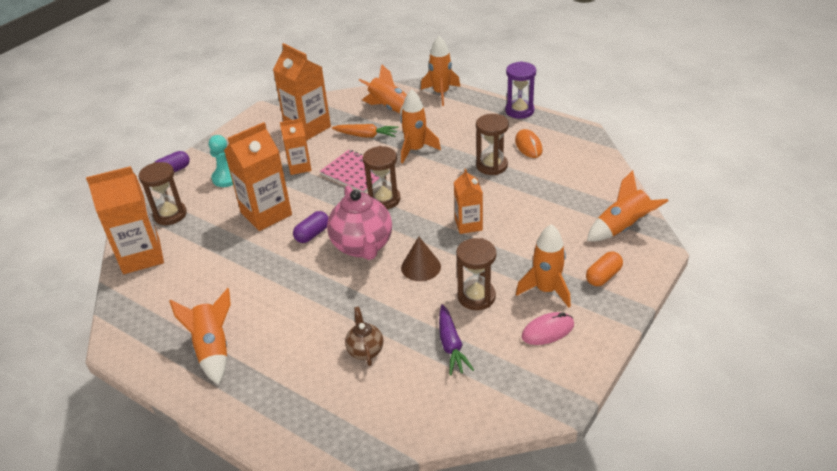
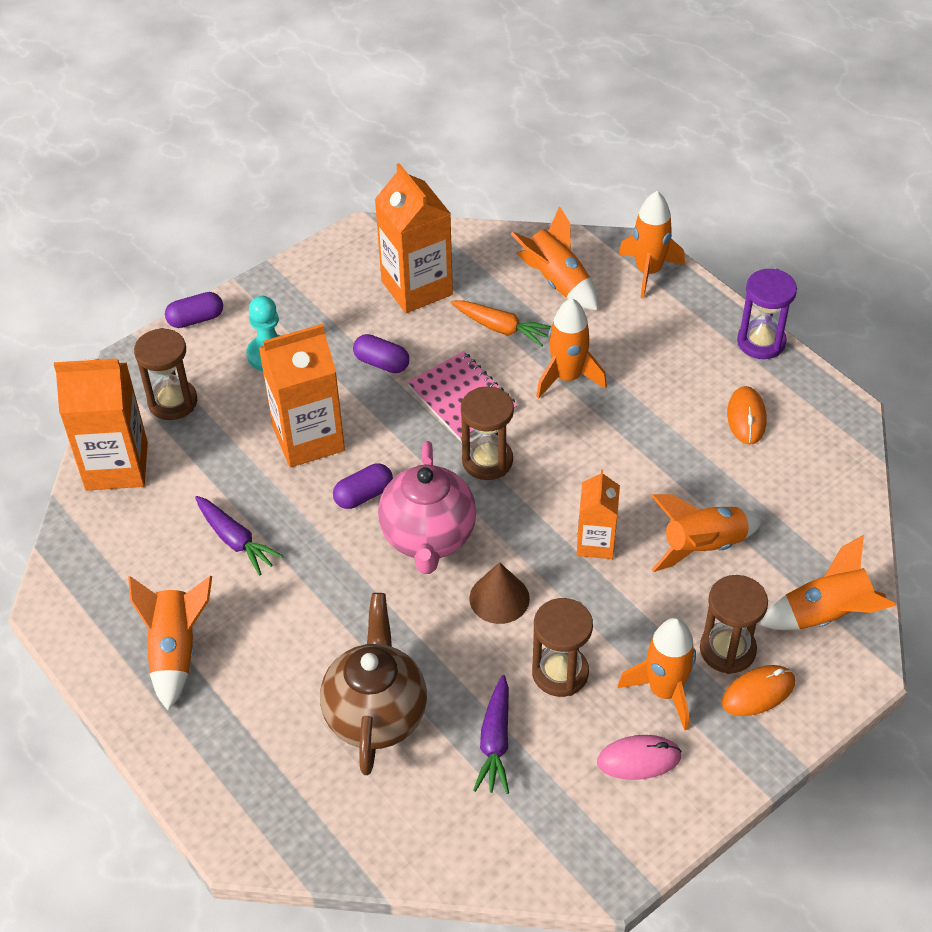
camera: 15 degrees right, 10 degrees up
(236, 277) = (236, 541): none -> purple carrot
(299, 167) = (381, 363): orange carton -> purple capsule
(365, 350) = (376, 714): brown teapot -> brown teapot, size x1.93
(491, 166) = (673, 441): brown hourglass -> brown hourglass (727, 650)
(533, 211) = (703, 546): none -> orange rocket
(603, 276) = (758, 693): orange capsule -> orange mouse

